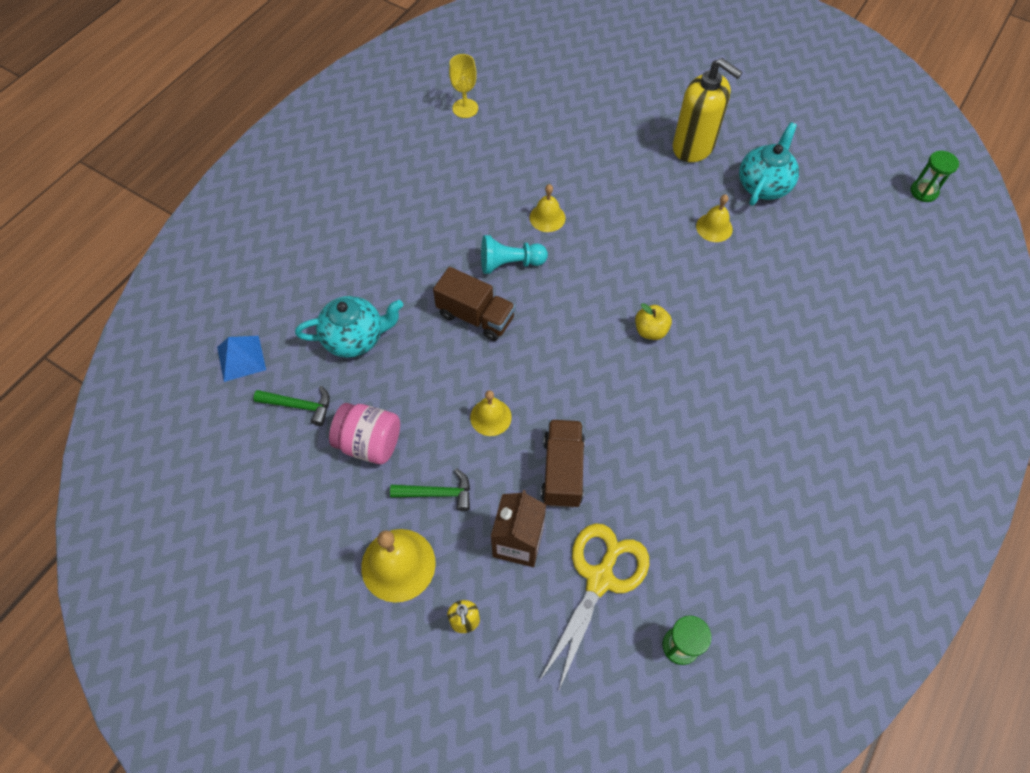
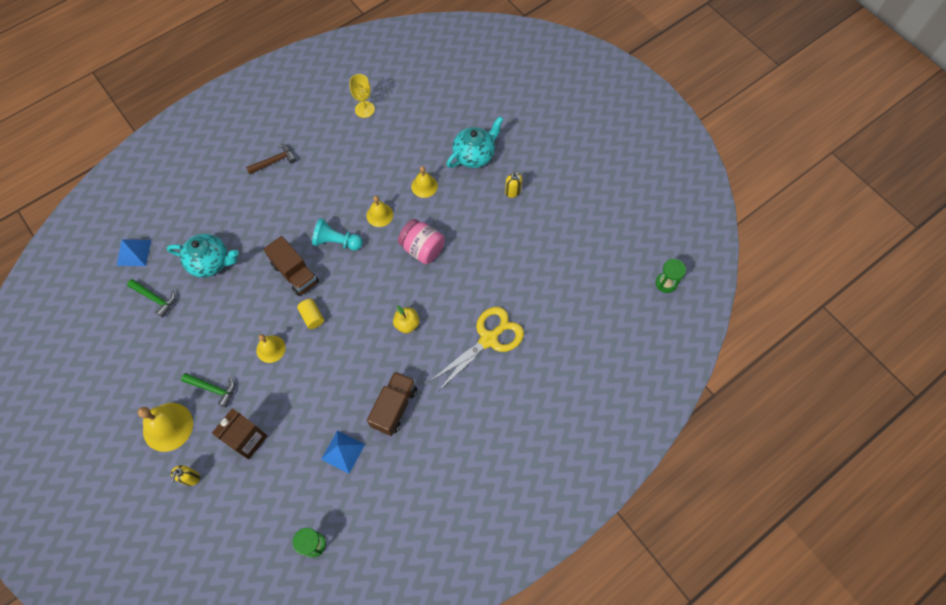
camera: 20 degrees right, 5 degrees up
(370, 443) = (187, 339): pink jar -> pink jar (422, 249)
(380, 196) = (274, 161): none -> brown hammer
(525, 361) = (312, 317): none -> yellow cylinder
(562, 471) = (298, 402): brown truck -> brown truck (394, 407)
(600, 579) = (285, 482): yellow scissors -> yellow scissors (489, 339)
(654, 512) = (343, 452): none -> blue pyramid
(693, 147) = (513, 192): yellow soap dispenser -> yellow soap dispenser, size x0.44
(714, 227) = (493, 261): yellow bell -> yellow bell (424, 186)
(763, 185) = (547, 239): turquoise teapot -> turquoise teapot (474, 155)

